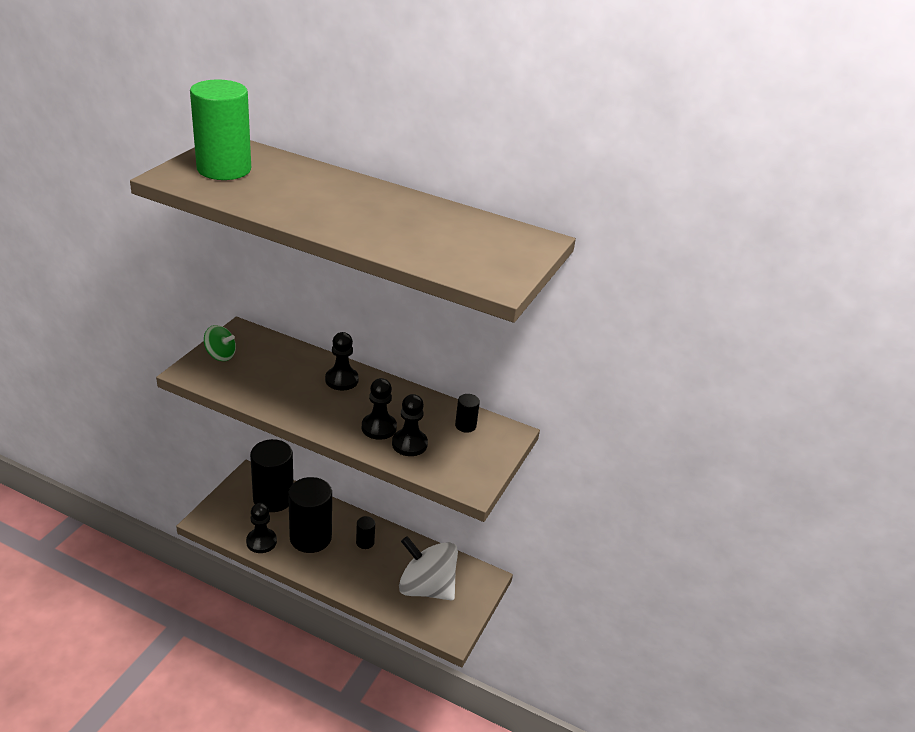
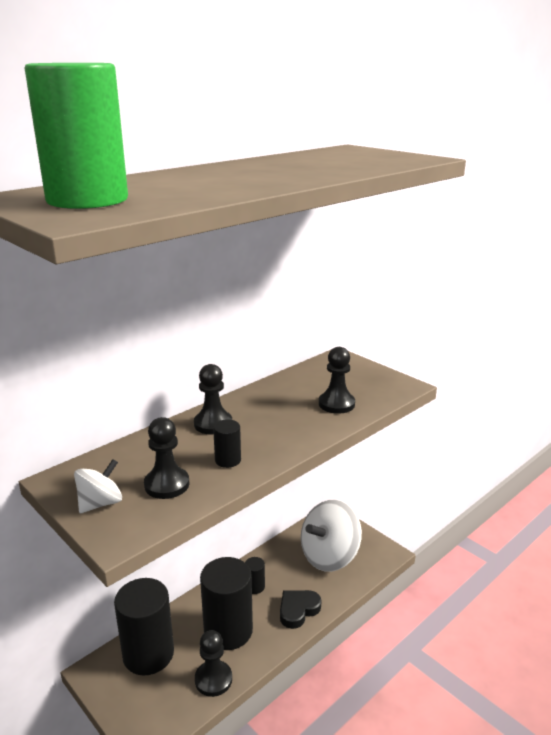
camera: 65 degrees left, 10 degrees down
(220, 355) = (100, 503): green spinning top -> white spinning top
(349, 578) = (298, 610): none -> black heart
(379, 427) = (305, 415): black pawn -> black pawn (167, 484)
(465, 425) = (320, 374): black cylinder -> black cylinder (228, 460)

